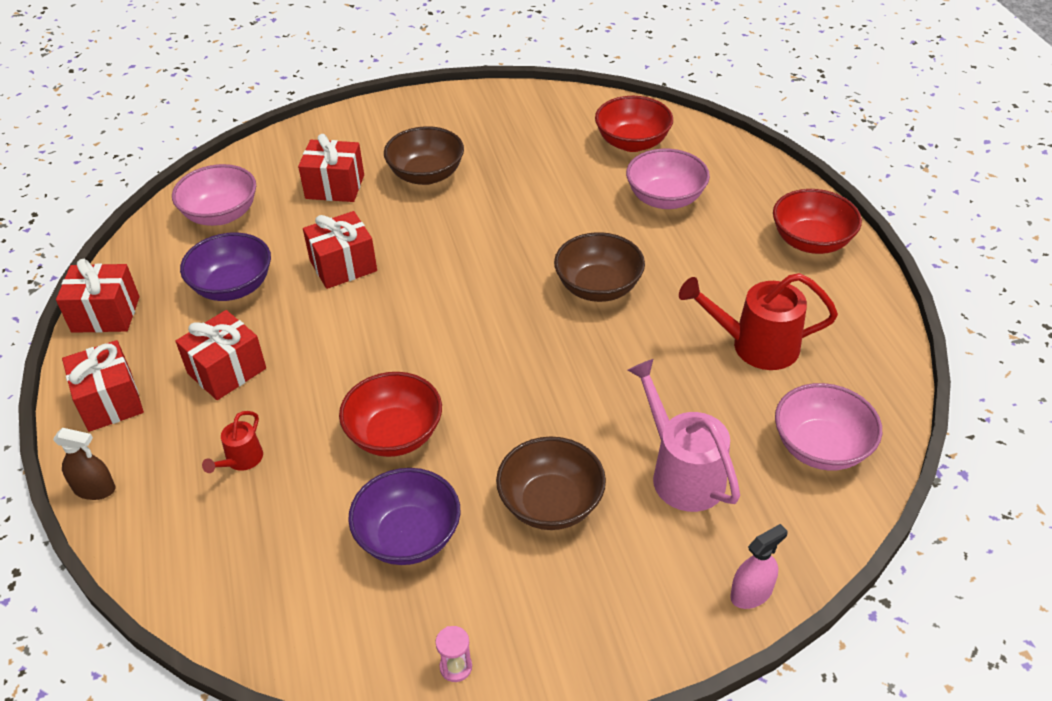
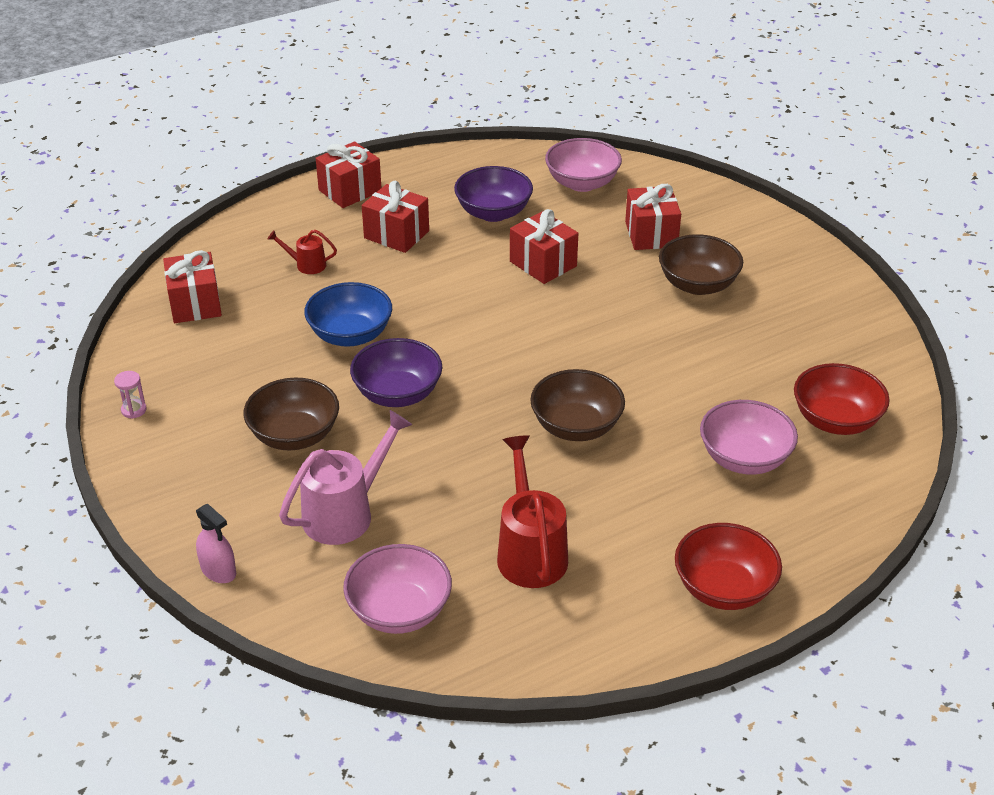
camera: 75 degrees right, 5 degrees down
(94, 489) = (267, 208): brown spray bottle -> none
(105, 314) = (439, 162): red gift -> red gift (195, 304)
(395, 434) = (350, 335): red bowl -> blue bowl
(408, 536) = (248, 363): purple bowl -> purple bowl (397, 394)

